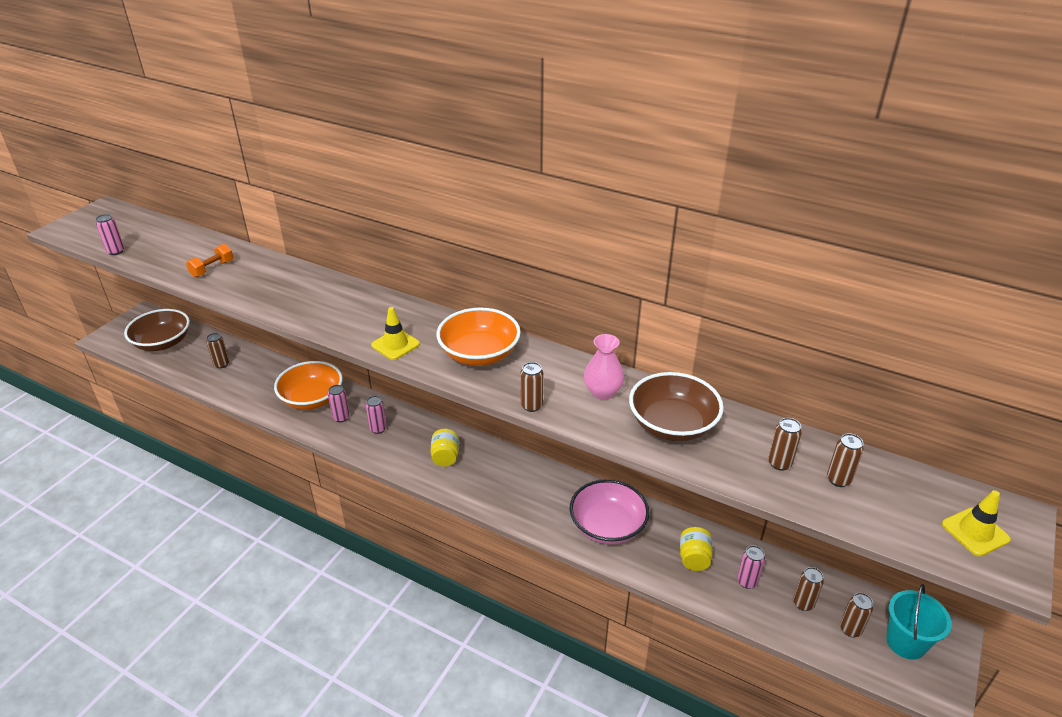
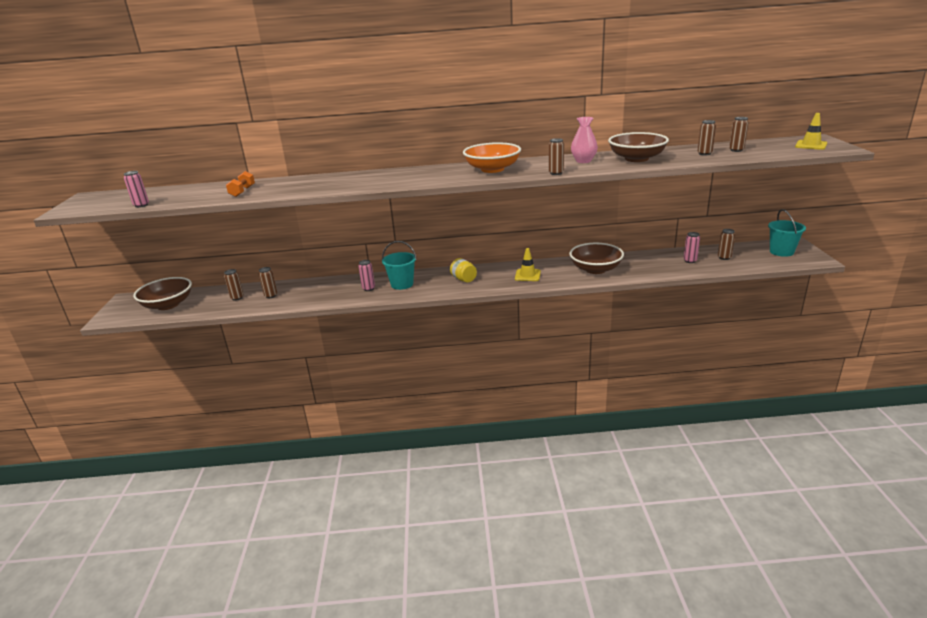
camera: 30 degrees left, 10 degrees down
(312, 398) = (334, 288): orange bowl -> none
(378, 429) = (402, 284): pink can -> turquoise bucket
(395, 345) = (435, 179): yellow traffic cone -> yellow traffic cone (527, 275)
(607, 526) = (595, 269): pink bowl -> brown bowl
(694, 558) = (654, 263): yellow jar -> none
(850, 629) = (755, 257): brown can -> brown can (271, 296)

